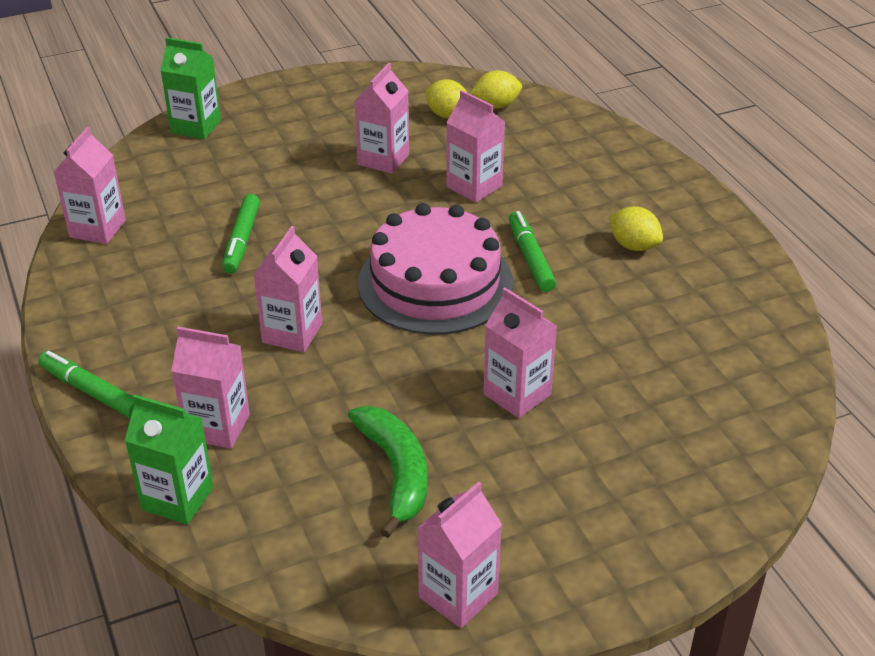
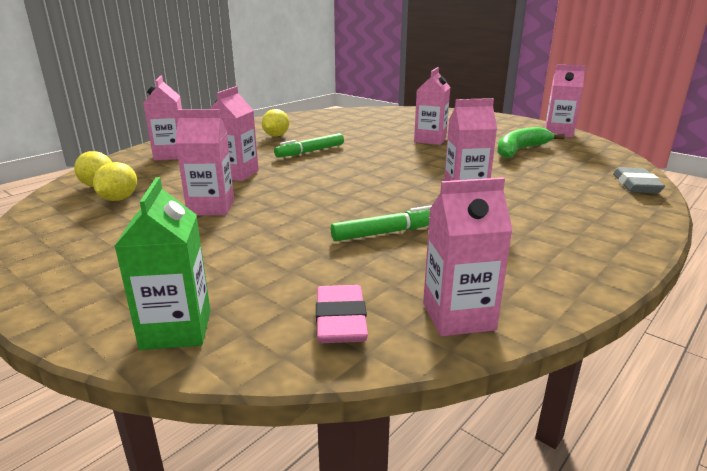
camera: 115 degrees left, 15 degrees down
(91, 392) = (632, 234): green marker -> none
(144, 183) = (340, 320): none -> pink eraser
(177, 498) = (636, 185): green carton -> grey eraser
(217, 427) = (574, 189): pink carton -> pink carton (171, 155)
(435, 283) = (362, 166): pink cake -> none

